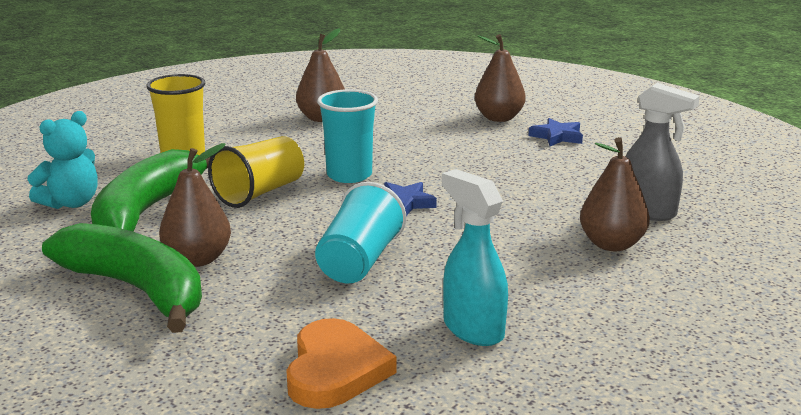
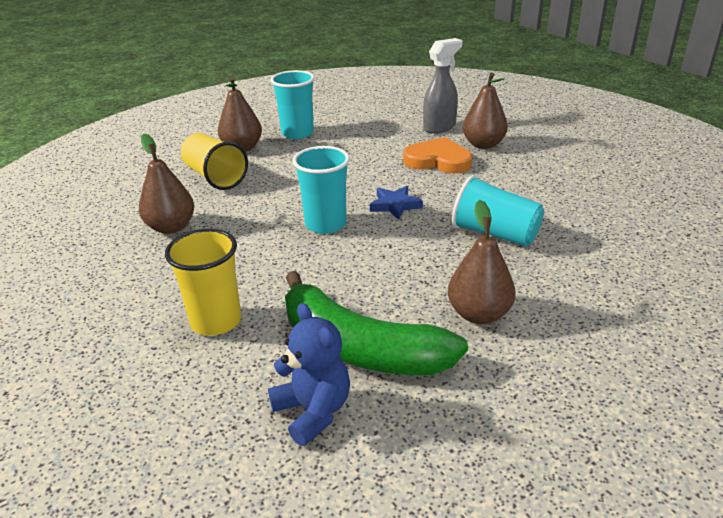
camera: 75 degrees left, 10 degrees up
(71, 203) = (313, 411): turquoise teddy bear -> blue teddy bear
(137, 290) = (536, 351): green banana -> none
(260, 192) = (343, 273): yellow cup -> yellow cup (215, 177)
(335, 370) = (654, 256): orange heart -> orange heart (438, 160)
(472, 329) = (594, 202): turquoise spray bottle -> none
(557, 136) = (297, 133): blue star -> turquoise cup

